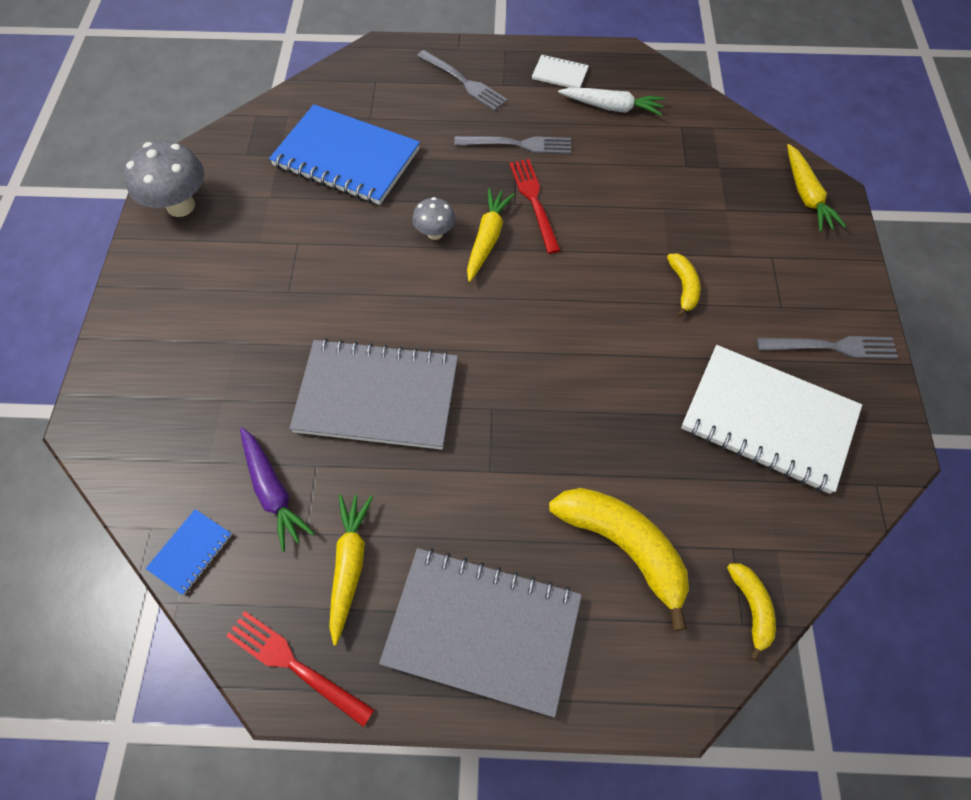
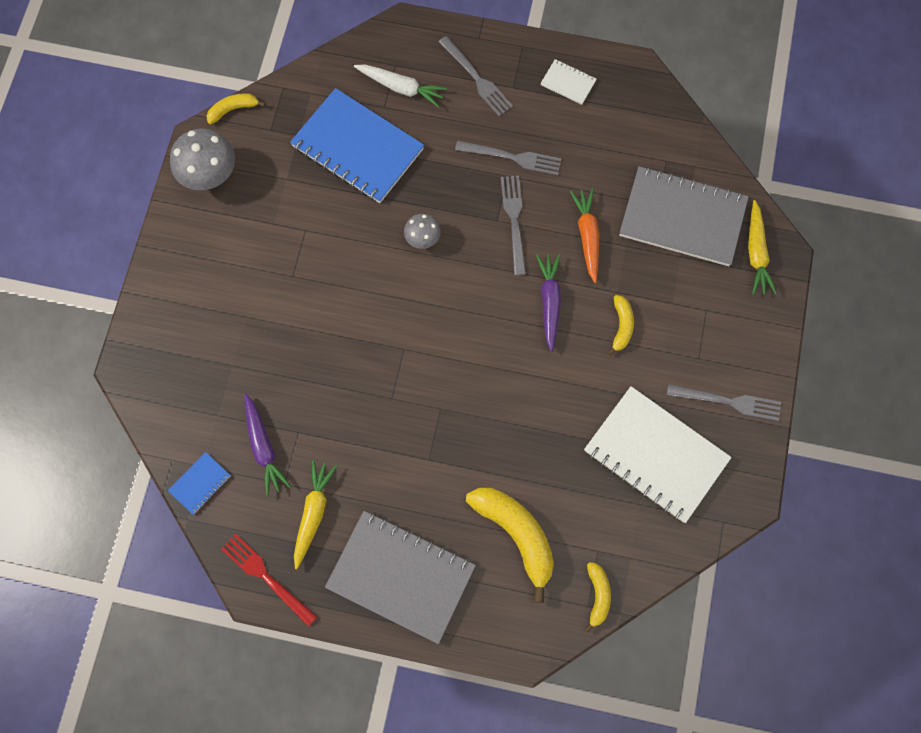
camera: 10 degrees right, 10 degrees up
(202, 141) = (233, 109): none -> yellow banana
(377, 396) = (352, 383): grey notebook -> grey notebook (682, 218)
(487, 239) = (466, 252): yellow carrot -> none
(533, 201) = (514, 220): red fork -> grey fork
(595, 275) = (549, 302): none -> purple carrot
(611, 107) = (607, 129): white carrot -> white carrot (401, 88)
(619, 205) = (587, 236): none -> orange carrot

